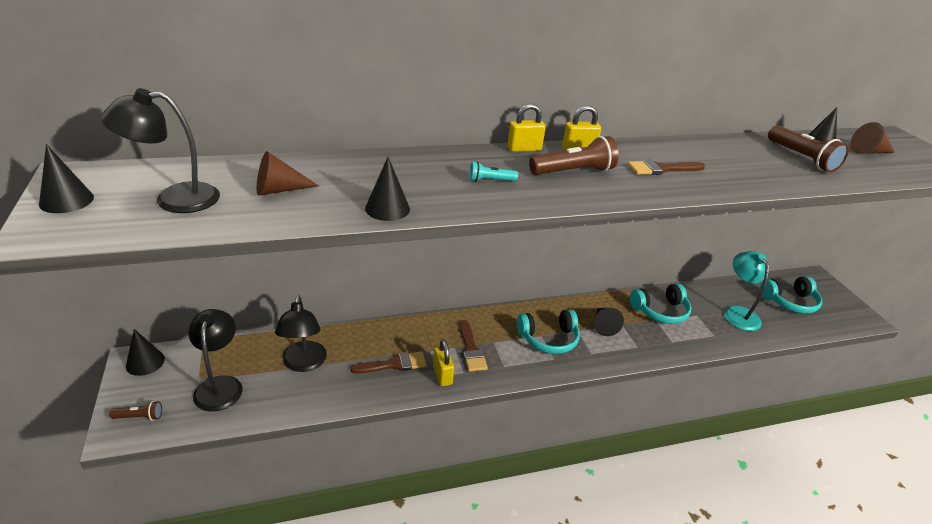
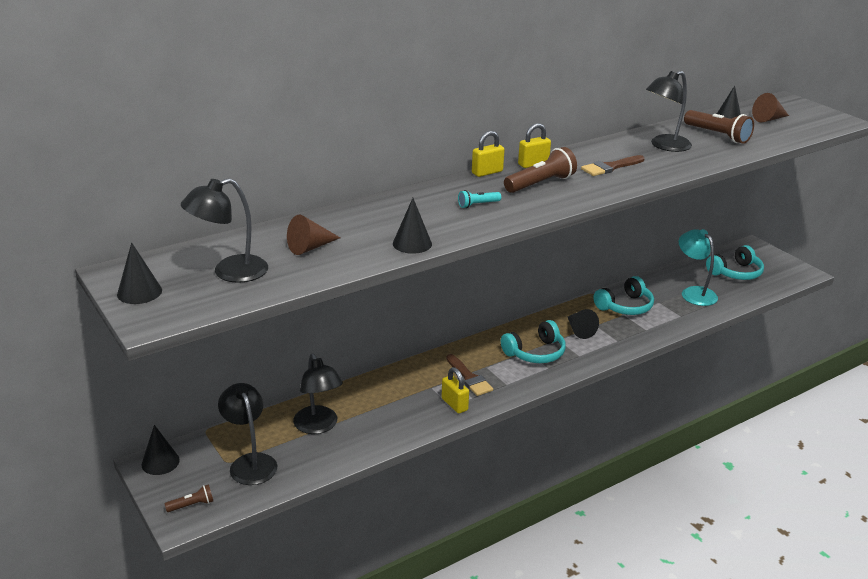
camera: 15 degrees left, 5 degrees down
(394, 364) = (405, 407): brown brush -> none
(735, 158) = (664, 146): none -> black lamp

